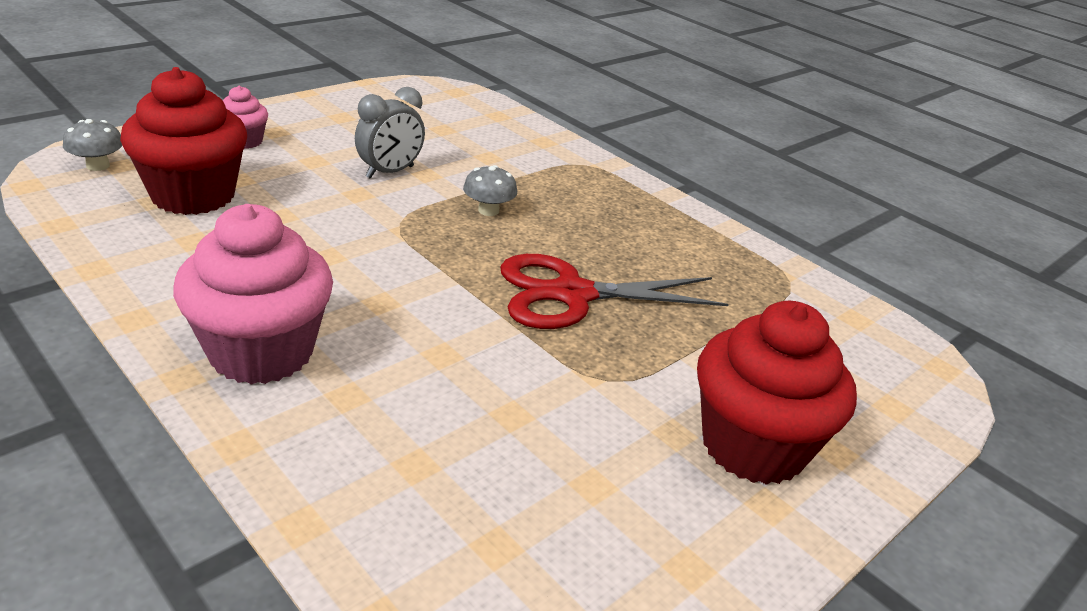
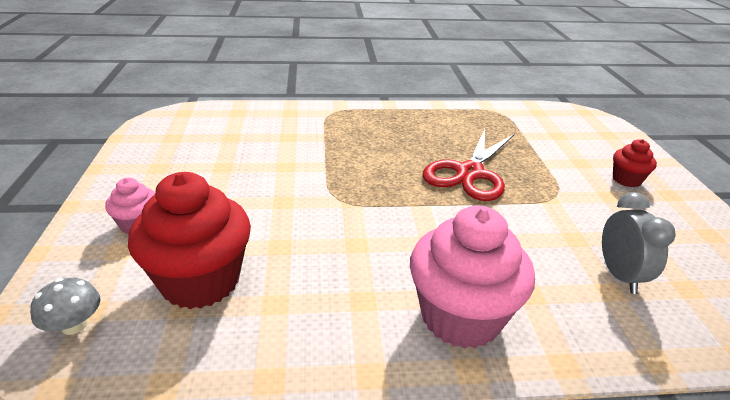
camera: 50 degrees left, 0 degrees up
(390, 172) = (267, 178): grey clock -> grey clock (619, 275)
(488, 210) = (355, 162): grey mushroom -> none
(753, 446) = (626, 180): red cupcake -> red cupcake, size x0.50

